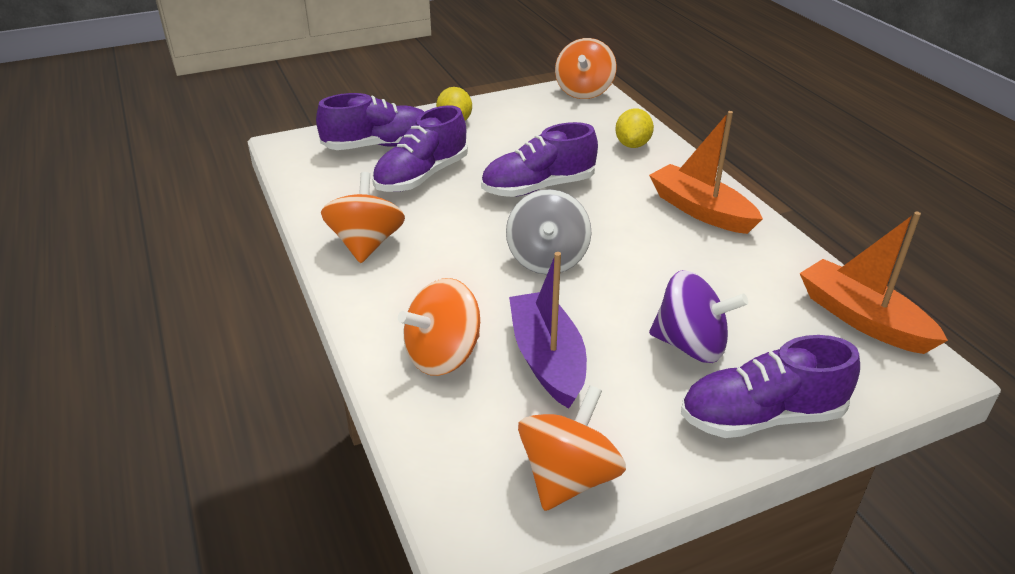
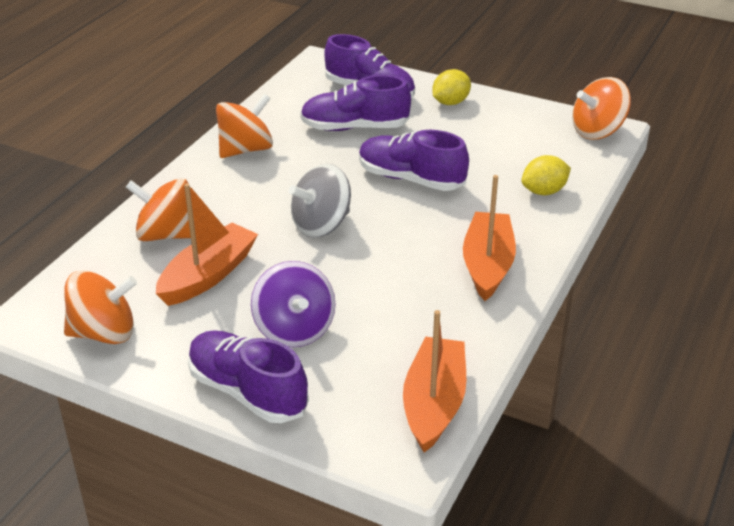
camera: 50 degrees right, 0 degrees up
(547, 359) = (208, 275): purple boat -> orange boat

